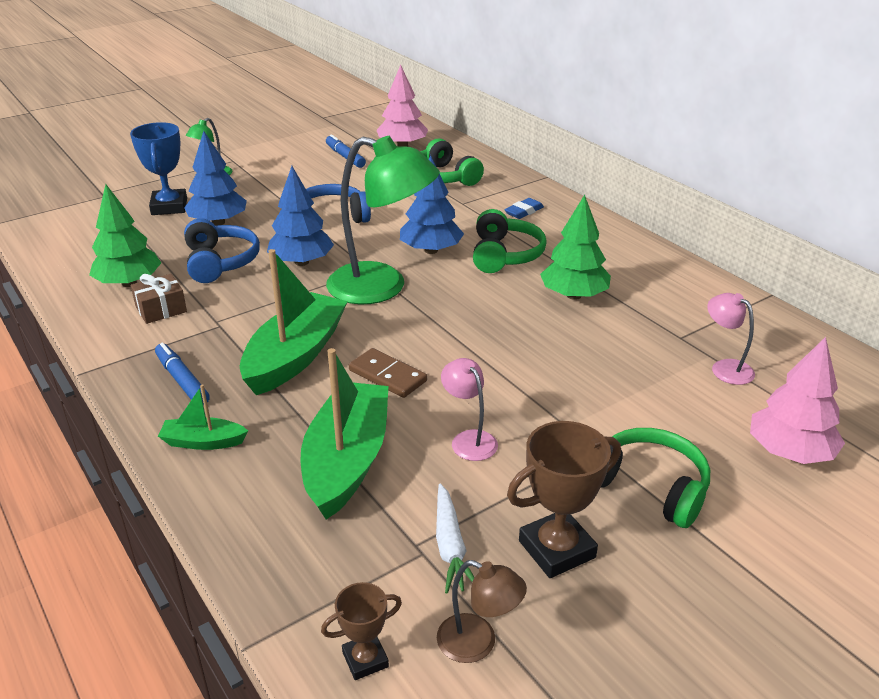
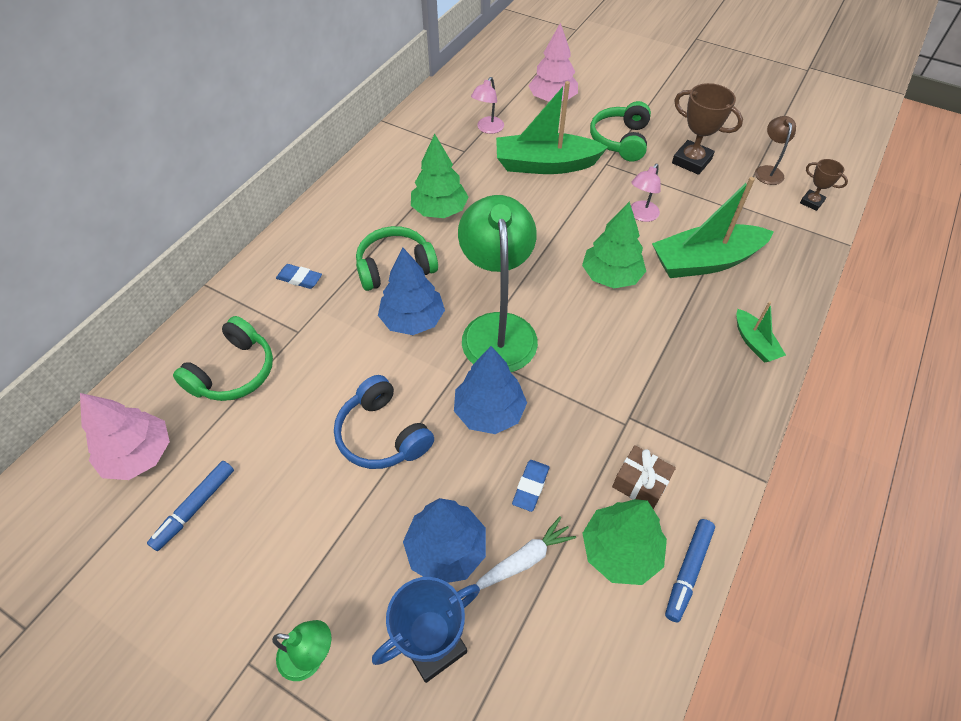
camera: 115 degrees left, 20 degrees up
(182, 380) = (712, 397): blue marker -> blue marker (688, 571)
(220, 262) = (530, 487): blue headphones -> blue eraser
(295, 356) = (629, 340): green boat -> green boat (545, 165)
(387, 376) = (611, 276): brown domino -> green tree
(450, 546) = (724, 197): white carrot -> white carrot (524, 560)

